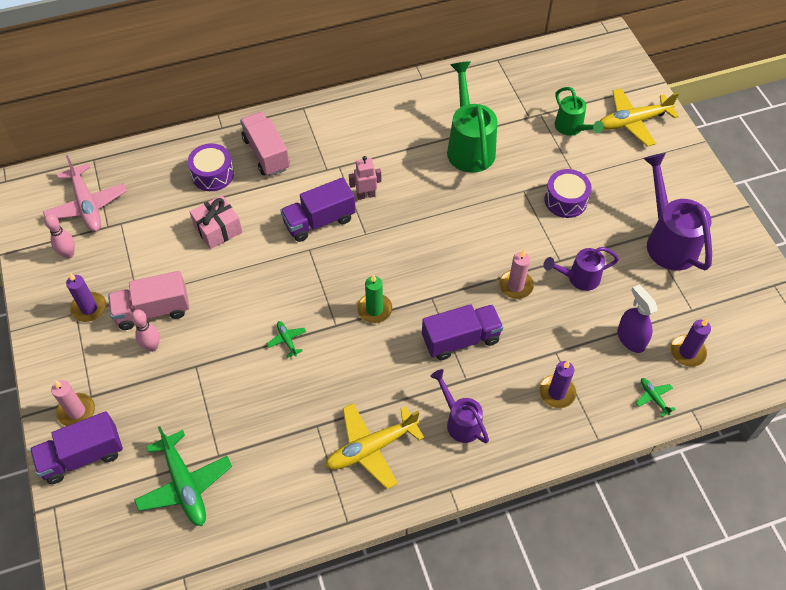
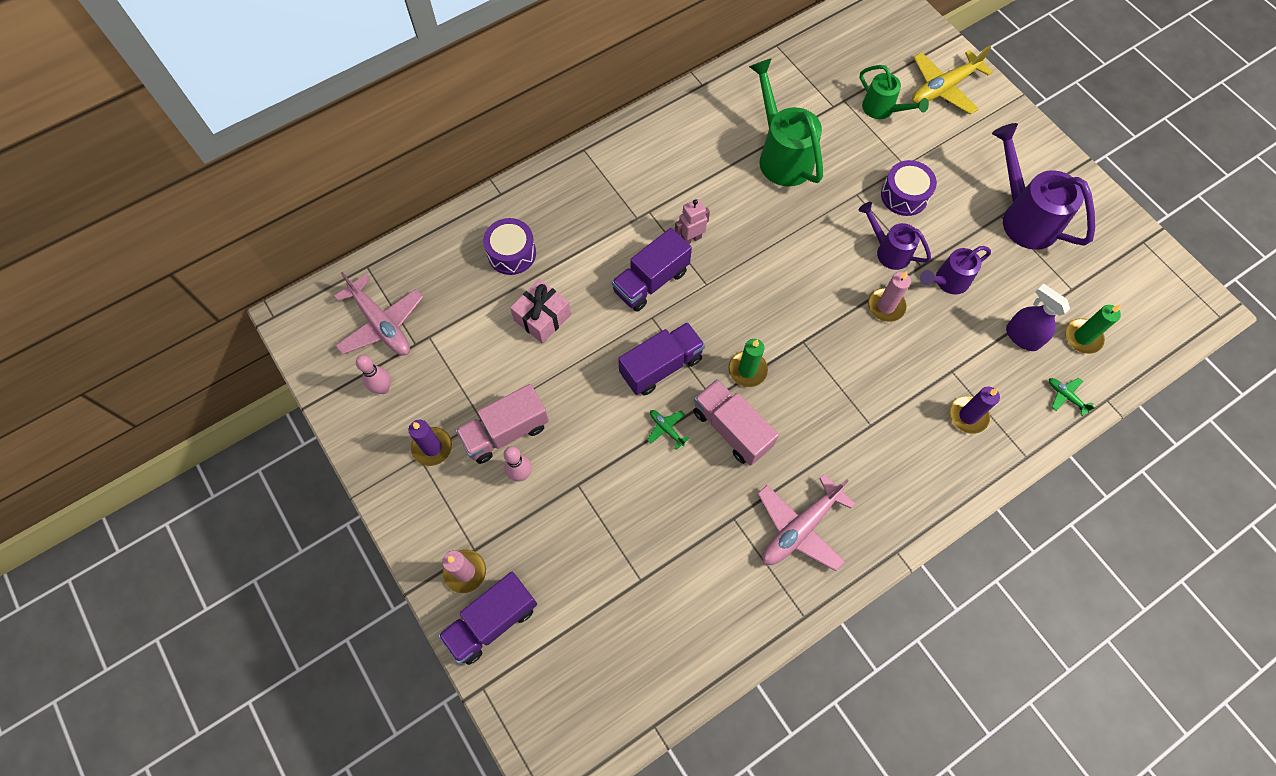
camera: 15 degrees left, 10 degrees up
(185, 485) = (617, 623): green plane -> none
(266, 154) = (563, 214): pink truck -> pink truck (731, 429)
(371, 448) = (800, 528): yellow plane -> pink plane
(460, 339) = (850, 381): purple truck -> purple truck (661, 366)
(460, 421) = (881, 473): purple watering can -> purple watering can (888, 251)
(687, 352) = (1082, 337): purple candle -> green candle

